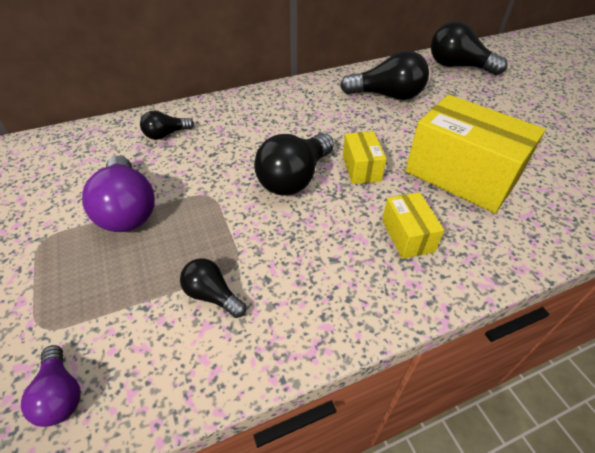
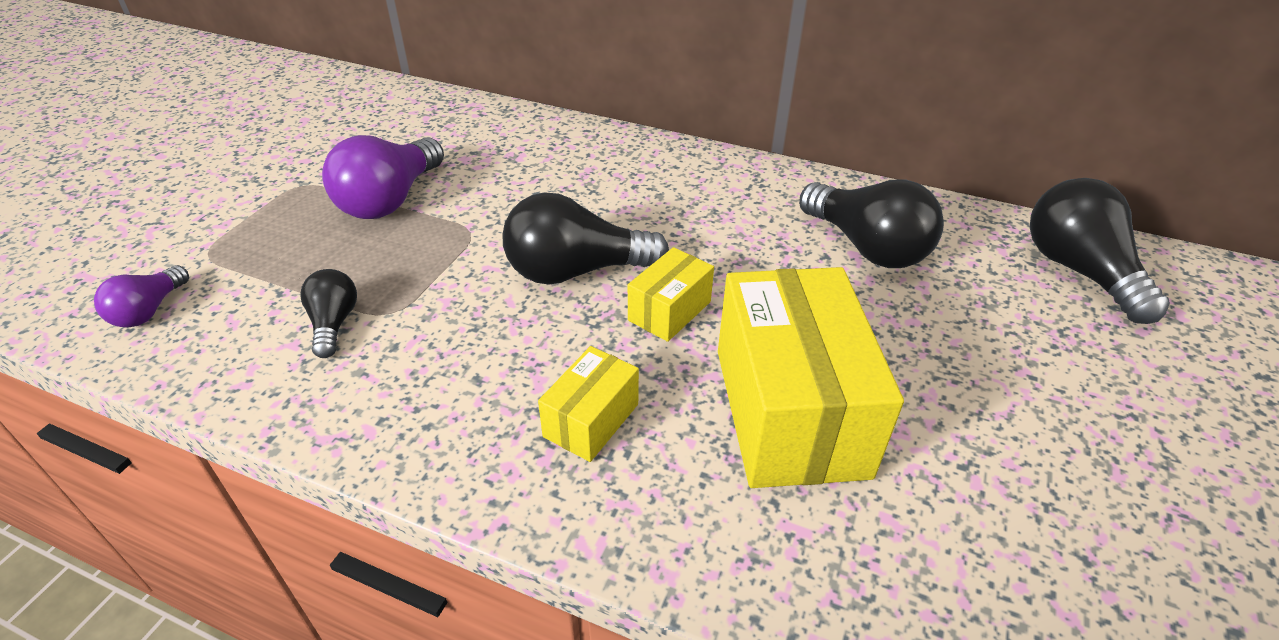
camera: 45 degrees right, 5 degrees down
(166, 135) = (527, 147): black light bulb -> none

